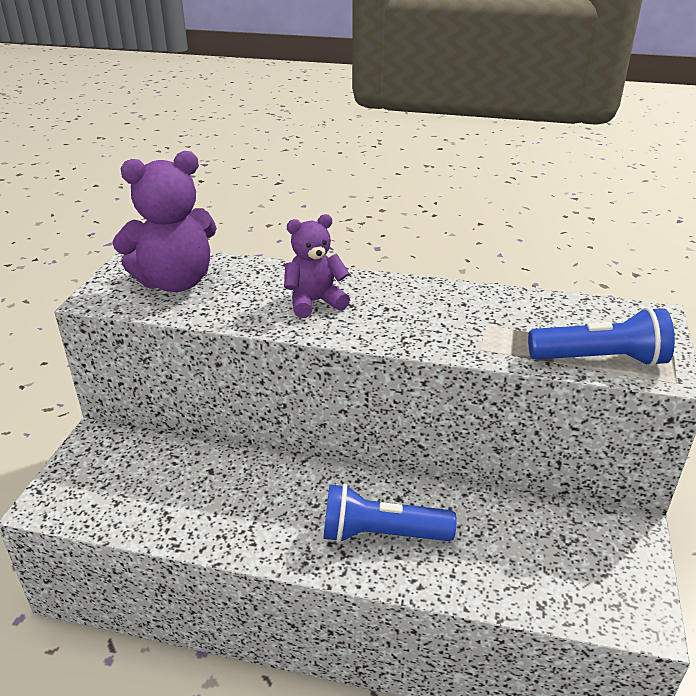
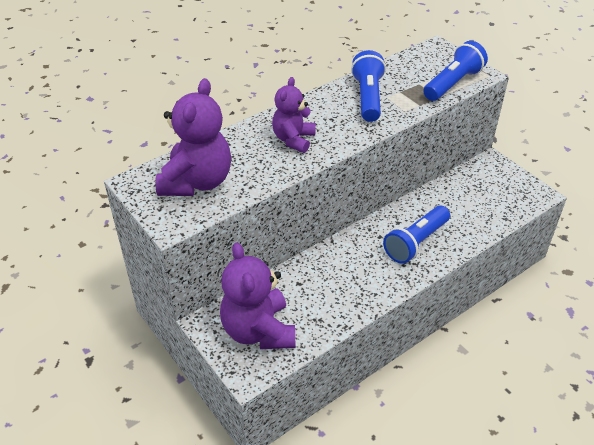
camera: 50 degrees left, 10 degrees up
(112, 478) = (258, 331): none -> purple teddy bear
(464, 313) = (368, 97): none -> blue flashlight

